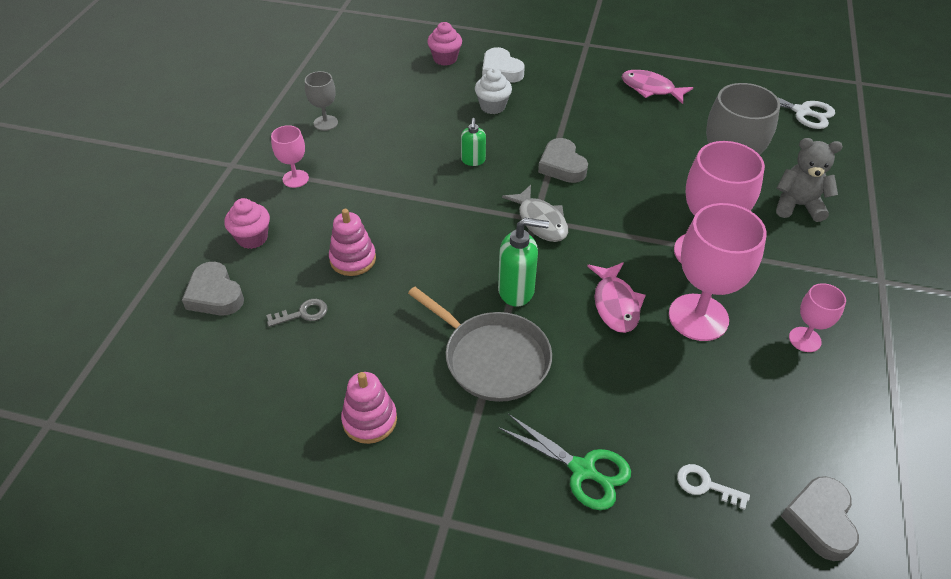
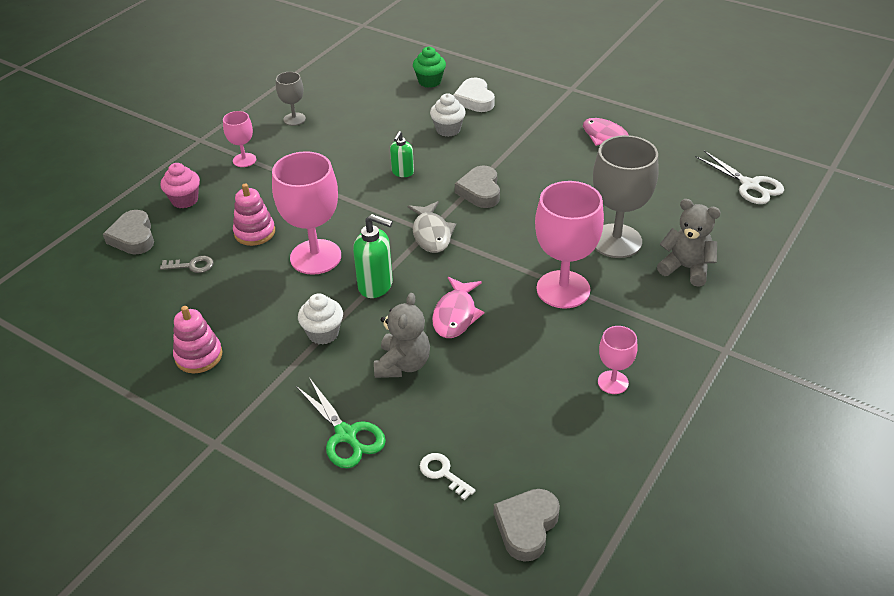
camera: 20 degrees right, 5 degrees down
(445, 59) = (430, 81): pink cupcake -> green cupcake
(492, 358) = (323, 333): grey pan -> white cupcake
(594, 372) = (403, 364): none -> grey teddy bear
(698, 317) = (524, 342): pink goblet -> pink goblet (315, 257)

